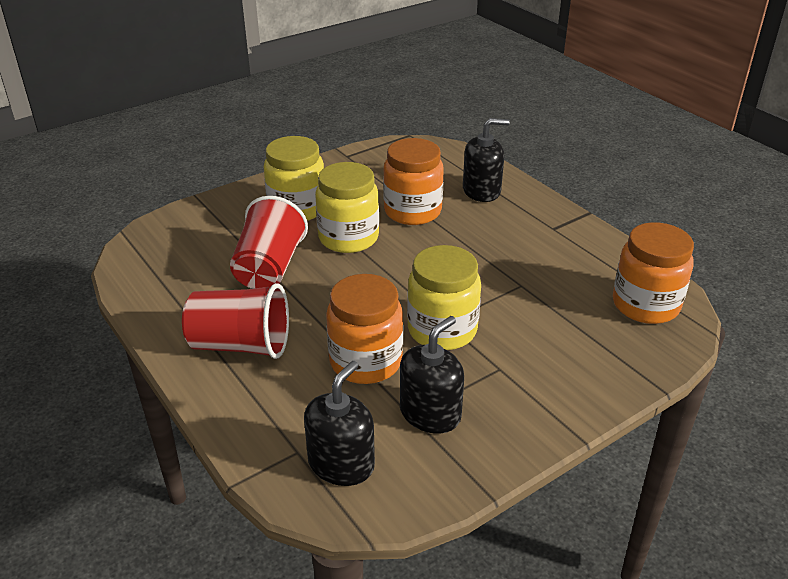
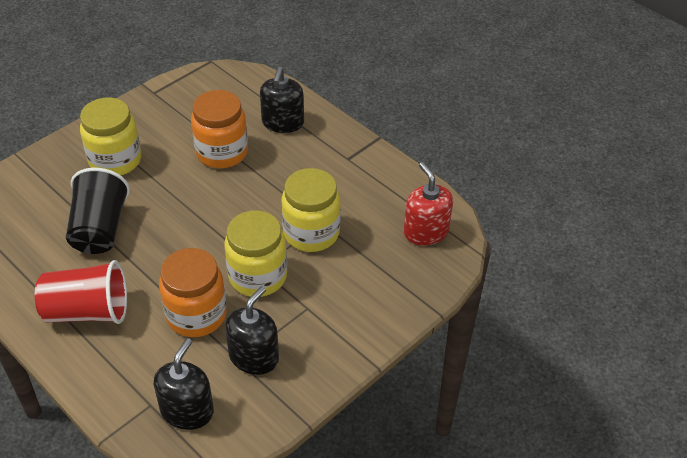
camera: 10 degrees left, 10 degrees up
(269, 268) = (100, 229): red cup -> black cup
(348, 238) = (167, 188): yellow jar -> yellow jar (311, 233)
(481, 191) = (282, 122): black soap dispenser -> black soap dispenser turned 120 degrees clockwise
(645, 305) = (426, 231): orange jar -> red soap dispenser

